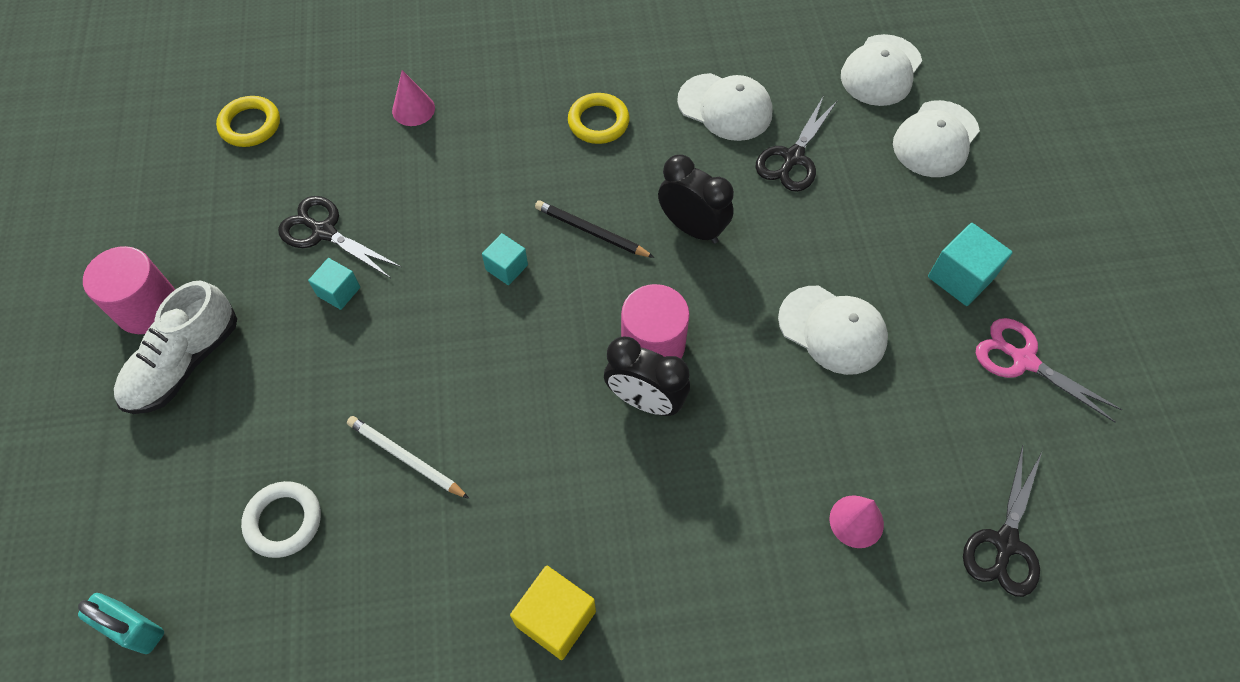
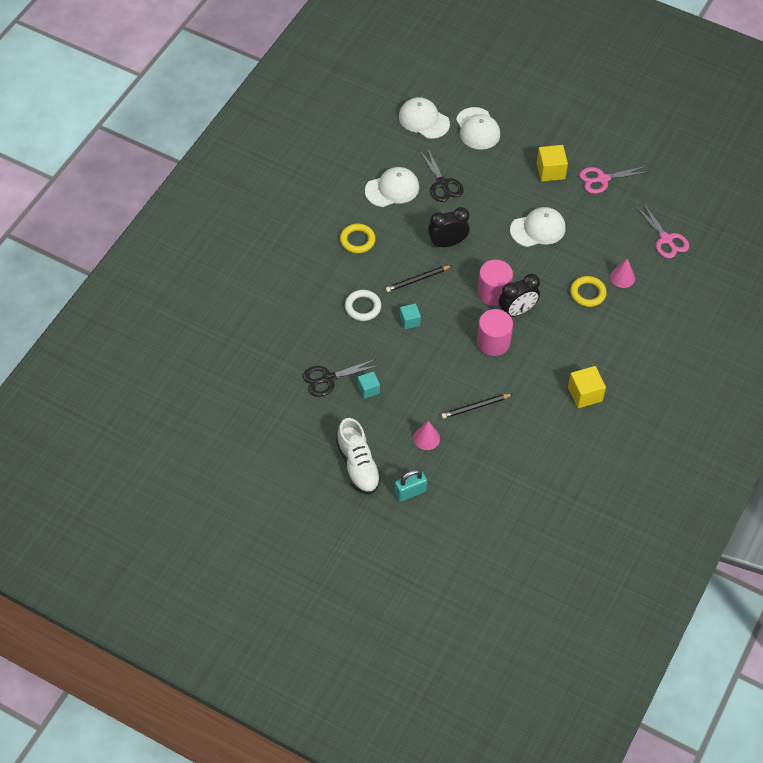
camera: 55 degrees left, 5 degrees down
(134, 628) = (477, 536): turquoise padlock -> turquoise padlock (410, 492)
(148, 307) = (313, 467): pink cylinder -> pink cylinder (493, 342)
(250, 125) = (231, 377): yellow ring -> yellow ring (587, 293)
(283, 521) = (470, 463): white ring -> white ring (363, 307)
(406, 458) = (475, 407): white pencil -> black pencil
(413, 109) = (283, 306): pink cone -> pink cone (426, 438)
(881, 71) = (423, 120): white cap -> white cap turned 150 degrees clockwise
(961, 277) = (550, 171): turquoise cube -> yellow cube
(1005, 543) = (666, 239): black scissors -> pink scissors

